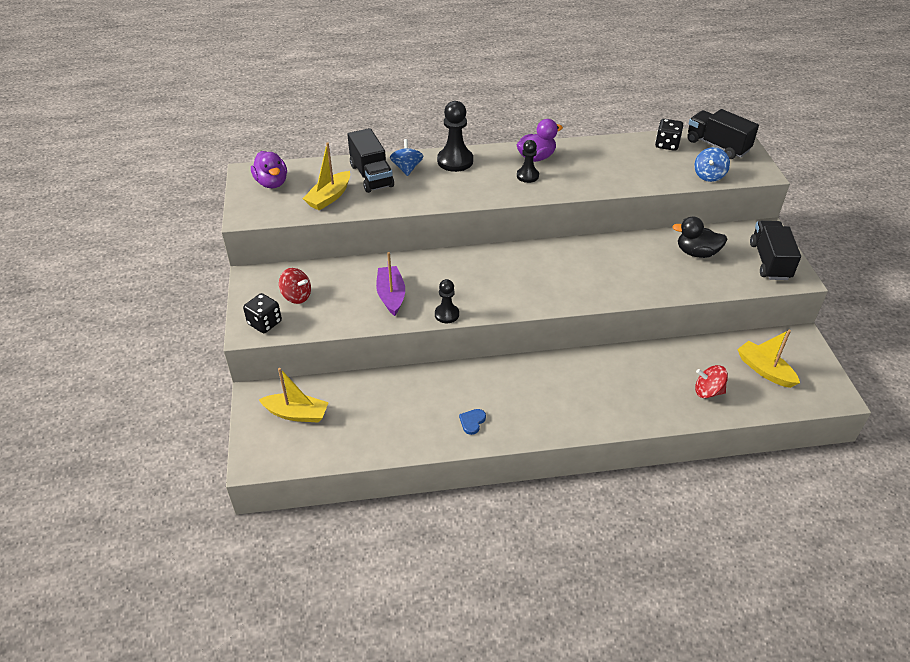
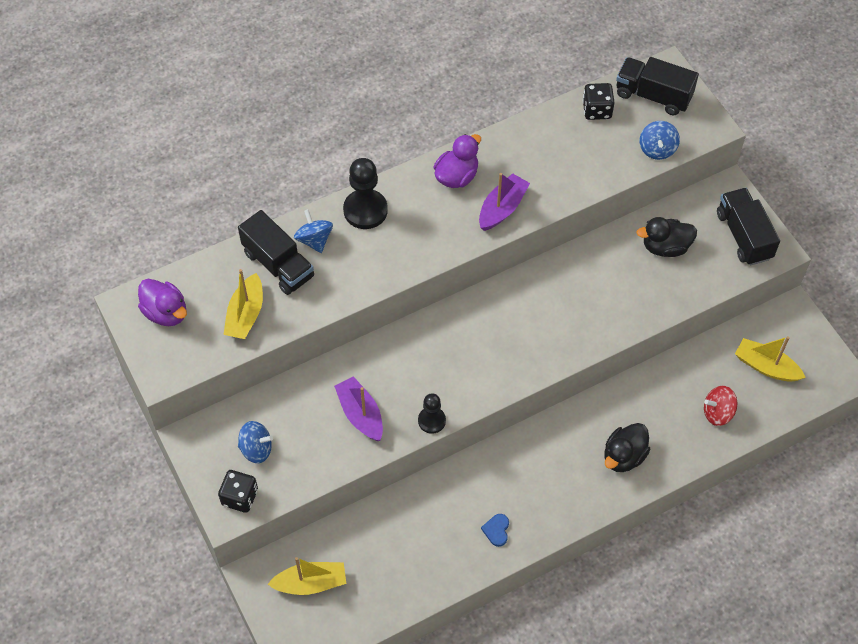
camera: 20 degrees left, 15 degrees up
(297, 296) = (256, 449): red spinning top -> blue spinning top
(527, 176) = (458, 210): black pawn -> none
(564, 182) = (502, 208): none -> purple boat
(609, 400) = (624, 456): none -> black duck

